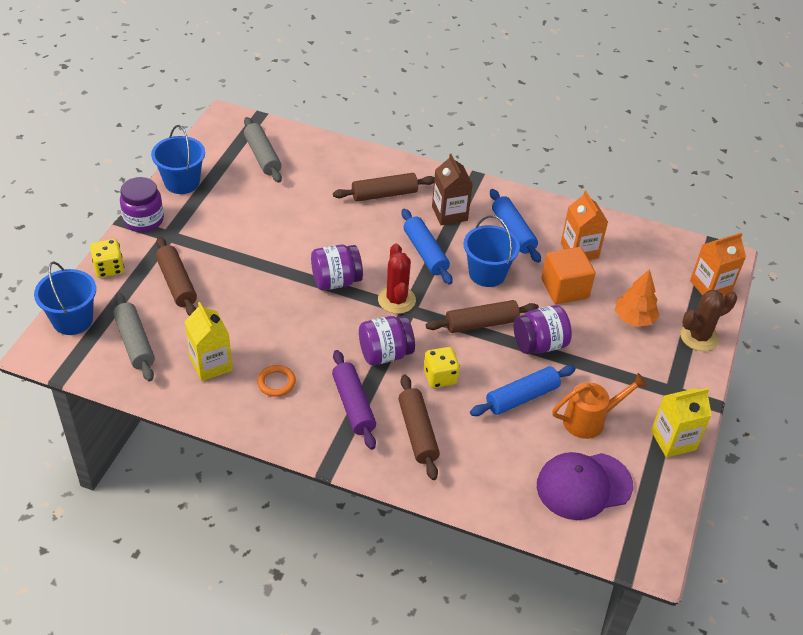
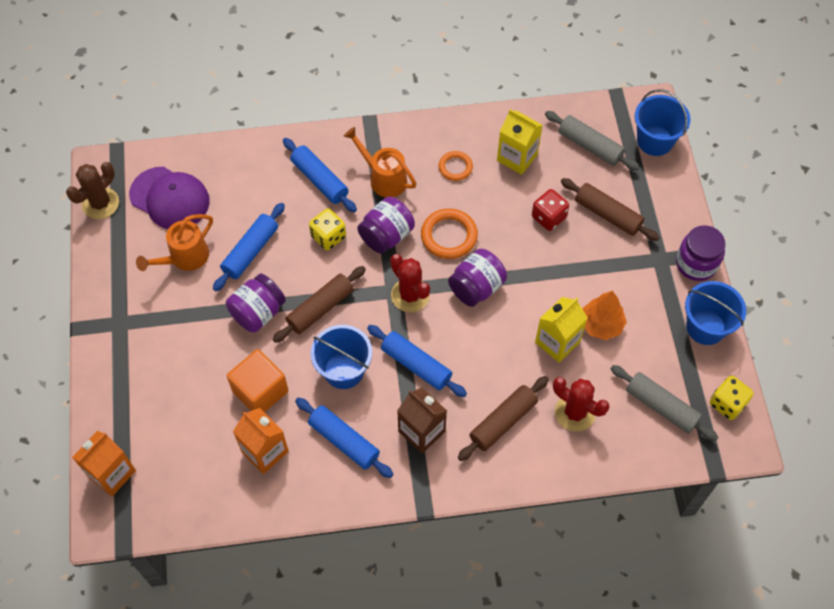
camera: 155 degrees right, 15 degrees up
(109, 268) = (675, 200): yellow dice -> yellow dice (727, 403)
(229, 304) = (548, 217): none -> red dice
(327, 178) = (575, 412): none -> red cactus
(329, 328) = (449, 236): none -> orange ring
(353, 405) = (383, 178): purple rolling pin -> orange watering can
(417, 432) = (319, 180): brown rolling pin -> blue rolling pin
(583, 486) = (170, 198): purple cap -> purple cap turned 75 degrees clockwise
(634, 318) = (179, 389): orange tree -> orange tree (601, 324)
(673, 440) = (107, 273): yellow carton -> yellow carton (557, 342)
(699, 337) = (109, 398): brown cactus -> brown cactus (100, 203)

